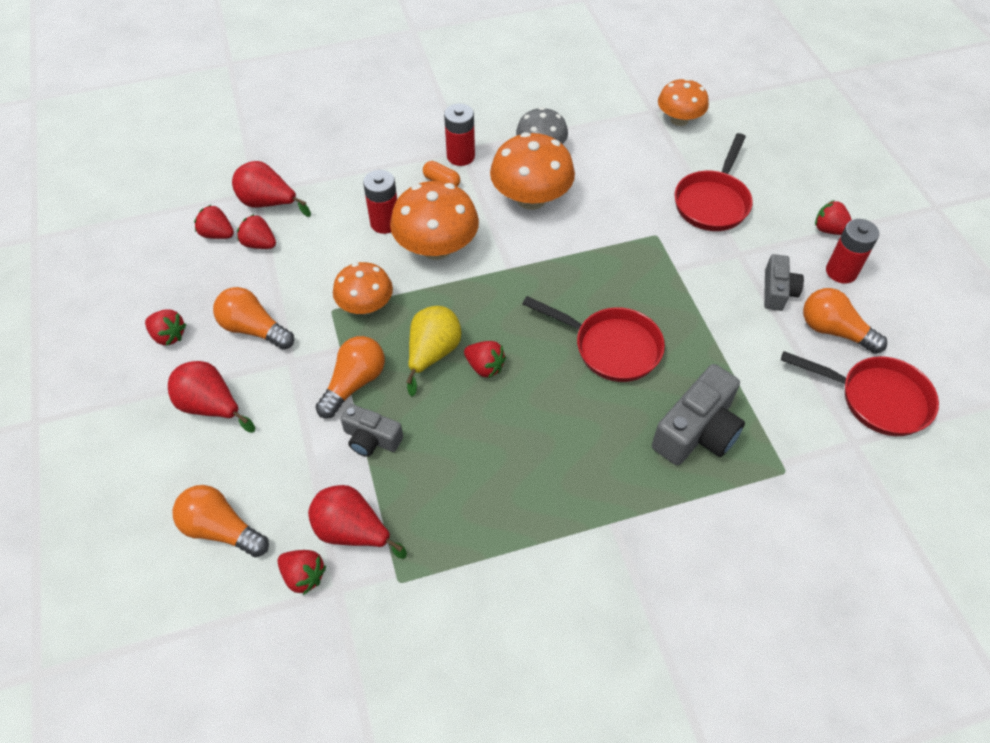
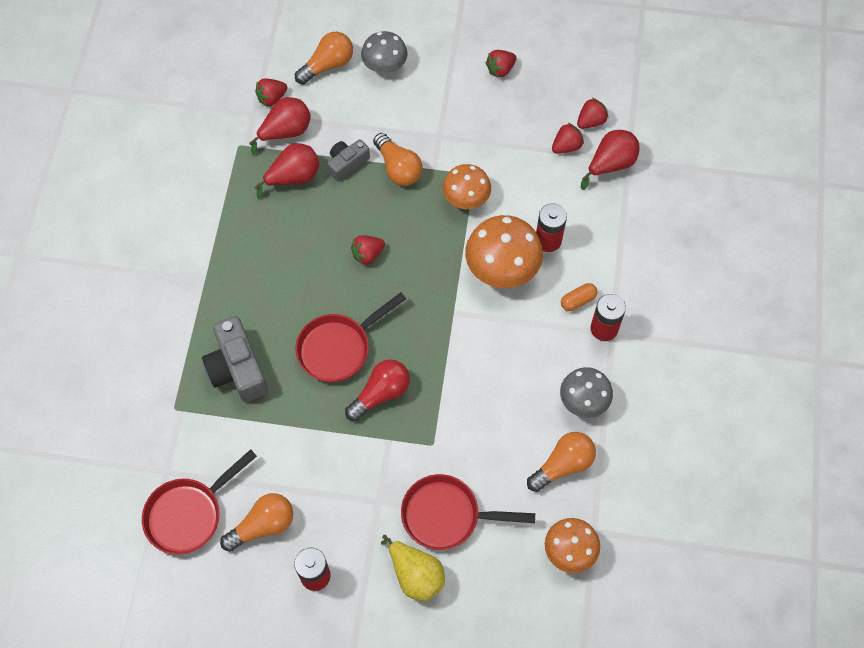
camera: 115 degrees right, 10 degrees up
(199, 460) = (385, 65): none -> grey mushroom
(211, 406) = (424, 80): red pear -> red pear (293, 177)
(254, 329) = (480, 121): orange light bulb -> orange light bulb (563, 465)
(432, 354) = (397, 225): yellow pear -> yellow pear (415, 575)
(531, 198) = (524, 363): orange mushroom -> none
(635, 292) = (381, 393): none -> red light bulb
(712, 202) = (447, 515): red pan -> red pan turned 45 degrees counterclockwise
(777, 291) = (324, 507): grey camera -> none
(829, 230) = (364, 599): red strawberry -> none

